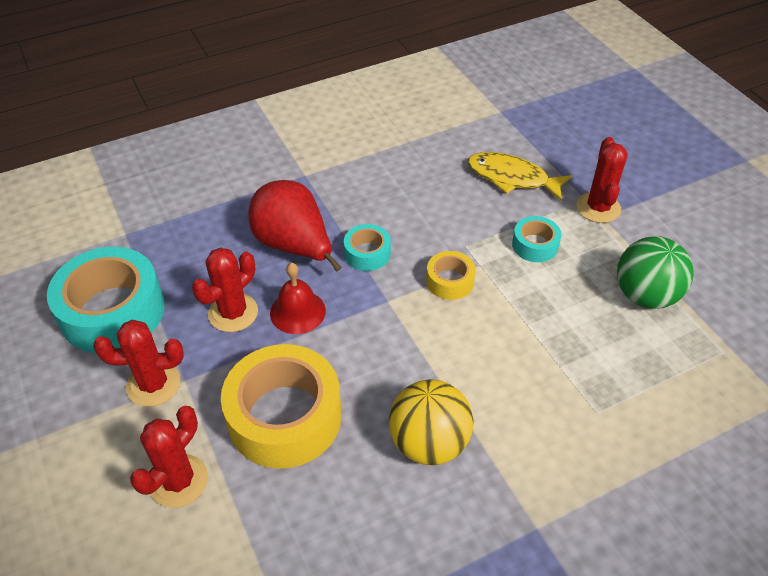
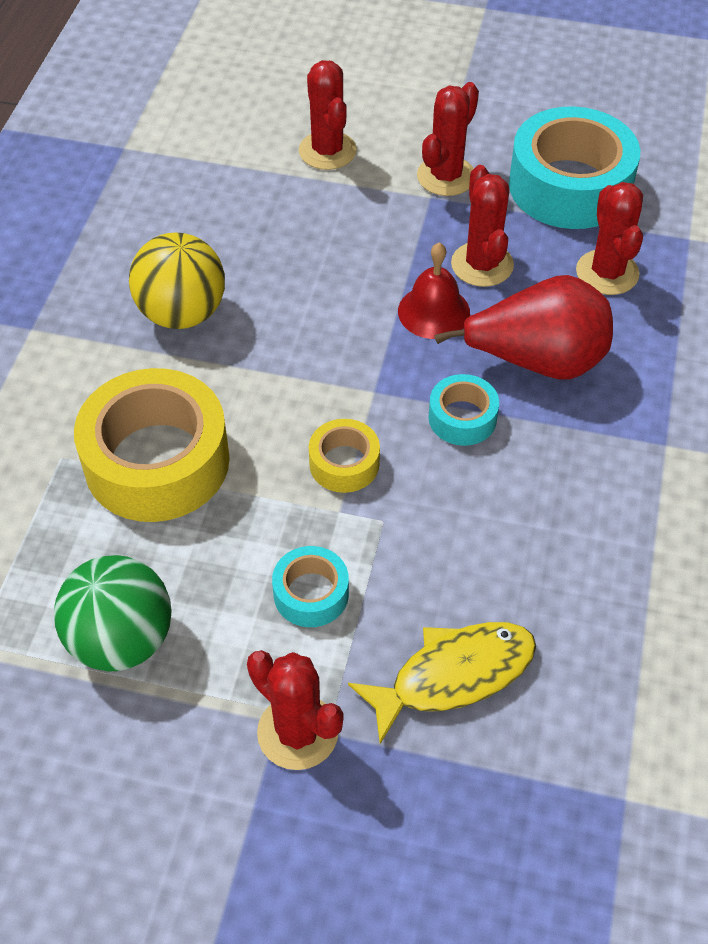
camera: 130 degrees right, 5 degrees up
(189, 253) = (607, 273): none -> red cactus
(285, 417) = (317, 238): yellow tape -> yellow tape (157, 461)

